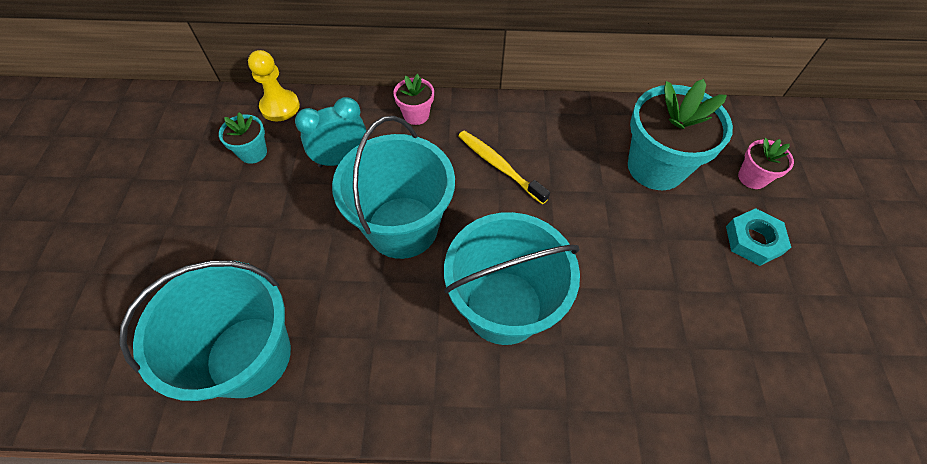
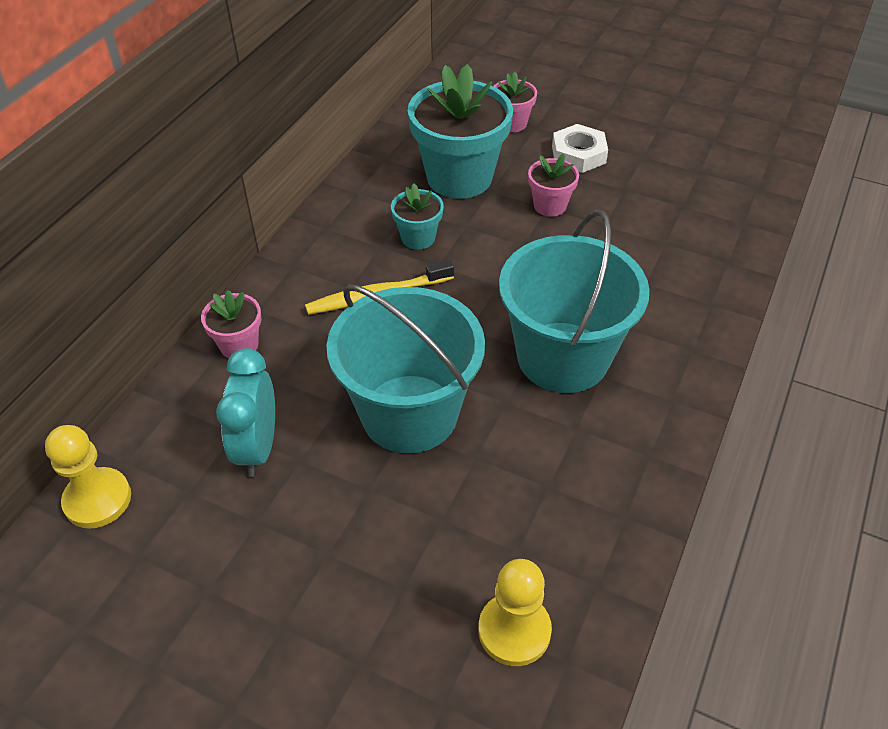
camera: 65 degrees left, 10 degrees down
(249, 356) = (514, 630): turquoise bucket -> yellow pawn
(253, 152) = (166, 556): turquoise flower pot -> turquoise flower pot (418, 238)
(669, 240) = (550, 206): none -> pink flower pot
(753, 240) = (578, 154): turquoise nut -> white nut

